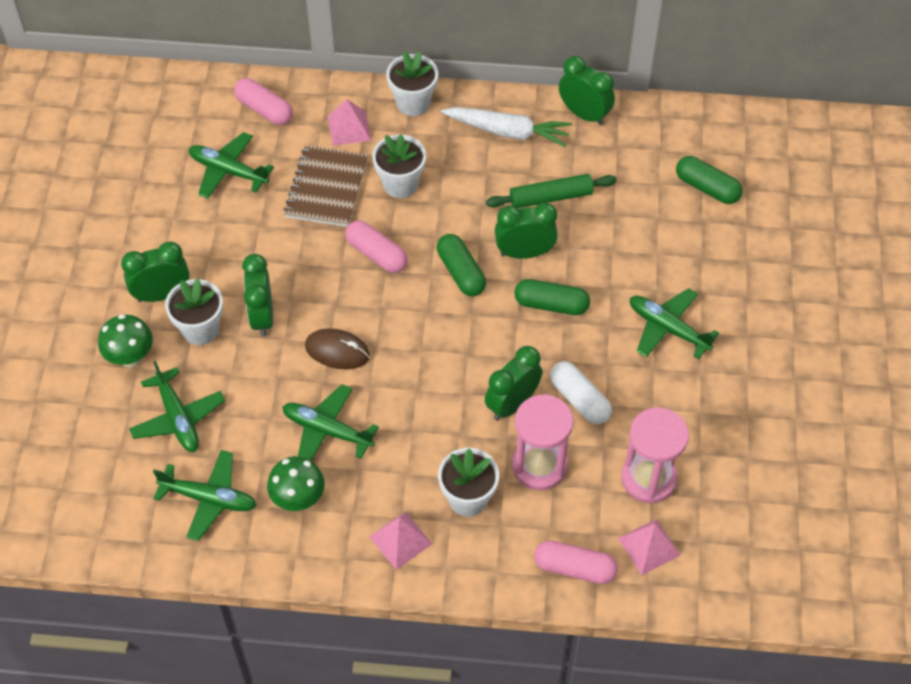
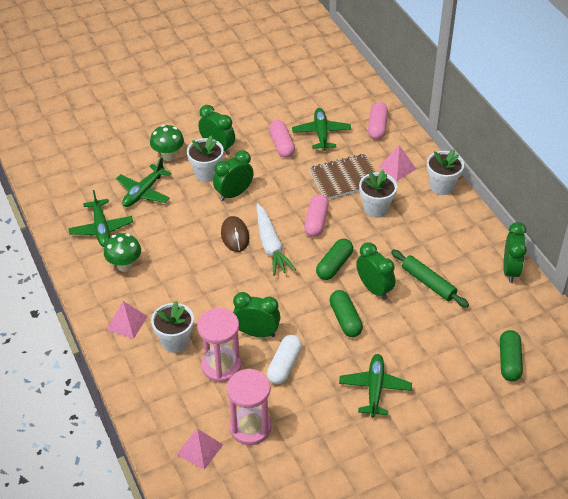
camera: 60 degrees right, 10 degrees down
(327, 430) = (178, 256): green plane -> none
(508, 132) = (461, 239): white carrot -> white carrot (271, 245)
(574, 568) = (159, 416): pink capsule -> pink capsule (281, 145)

